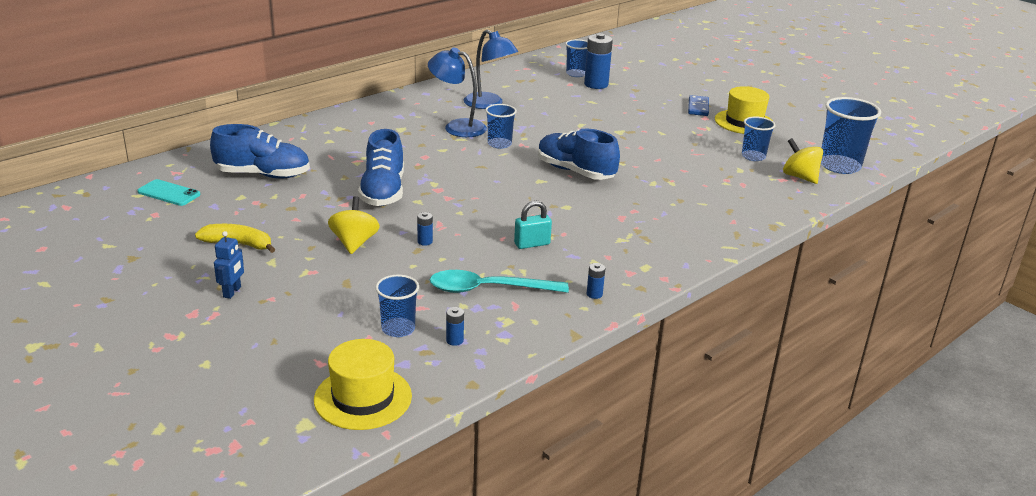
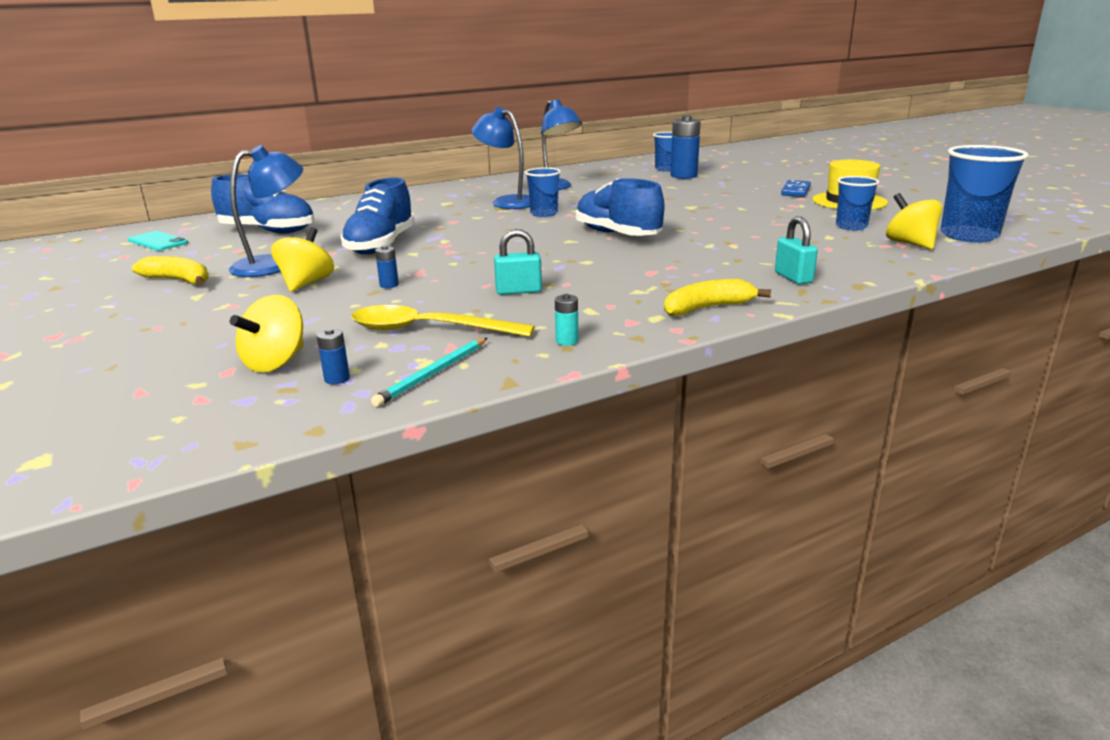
camera: 15 degrees right, 5 degrees down
(232, 292) = (121, 319): blue robot -> none
(307, 221) = (274, 265): none -> blue lamp
(363, 398) = (149, 435): yellow hat -> none
(398, 329) = (276, 363): blue cup -> yellow spinning top
(488, 289) = (428, 330): turquoise spoon -> yellow spoon
(519, 331) = (433, 374): none -> turquoise pencil
(594, 294) = (567, 341): blue battery -> turquoise battery
(677, 255) = (707, 308): none -> yellow banana
(726, 220) = (793, 278): none -> turquoise padlock

